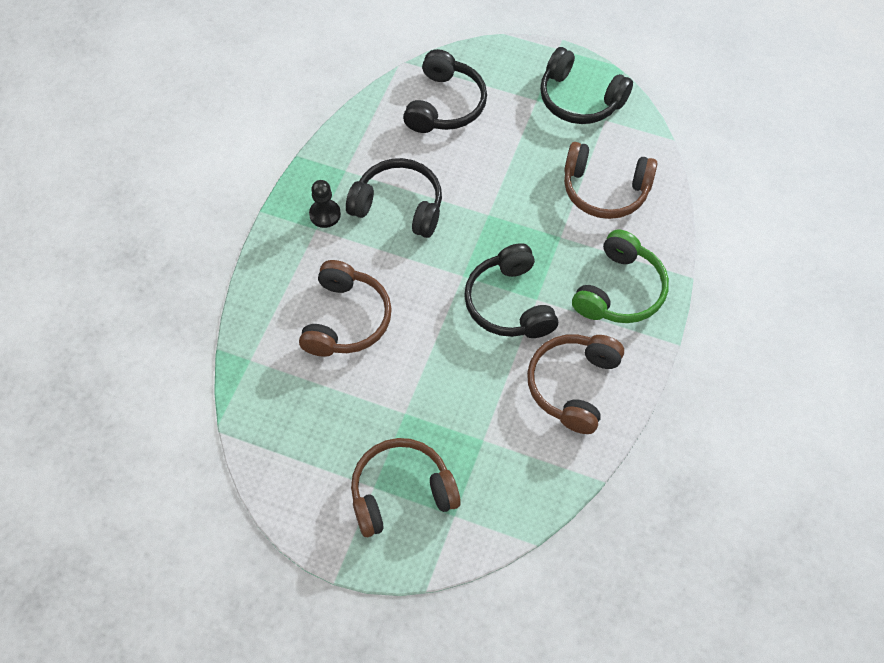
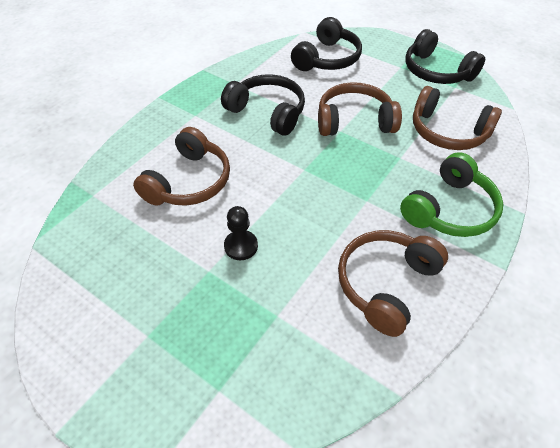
camera: 15 degrees right, 10 degrees down
(325, 214) = (206, 107): black pawn -> black pawn (241, 246)
(401, 492) = (172, 349): brown headphones -> brown headphones (354, 121)
(509, 303) = (340, 198): black headphones -> none

